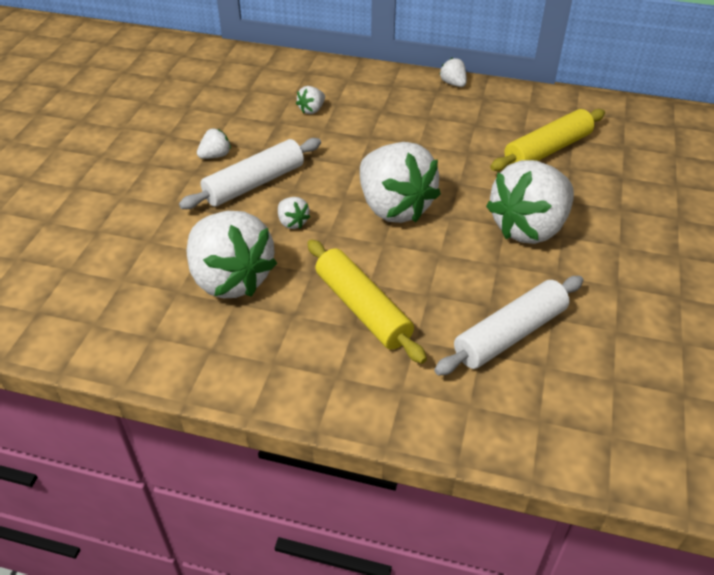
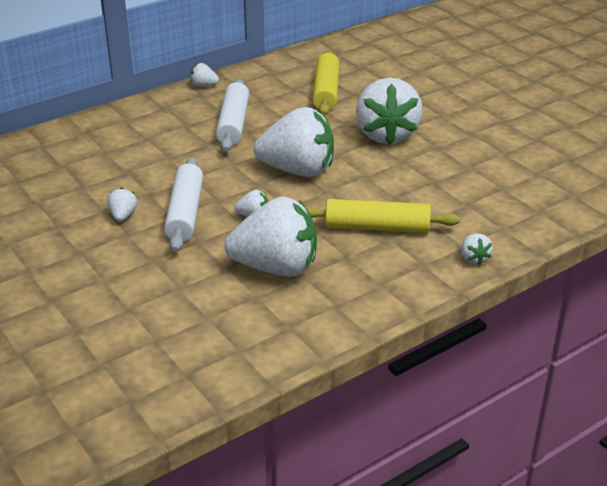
camera: 50 degrees left, 10 degrees down
(312, 110) = (137, 151): white strawberry -> white strawberry (473, 259)
(510, 334) = (465, 187): white rolling pin -> white rolling pin (233, 123)

